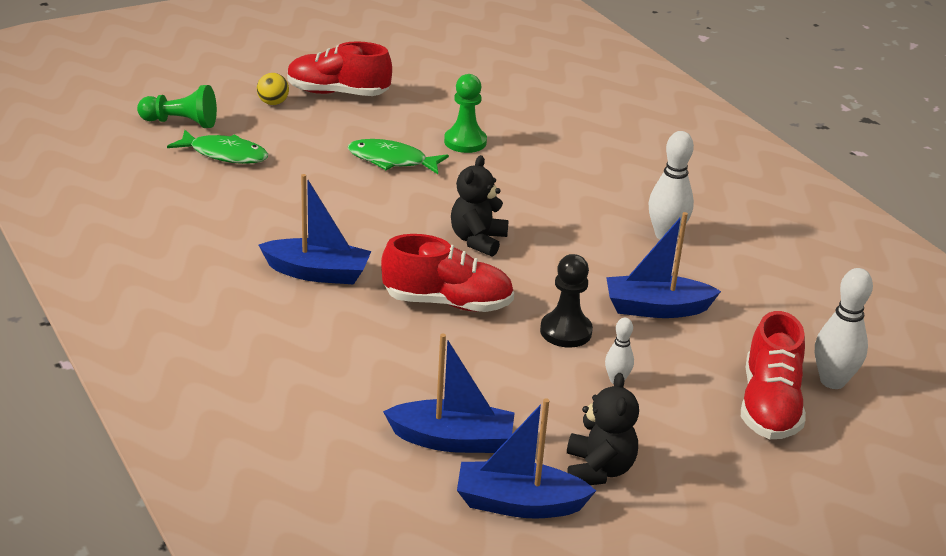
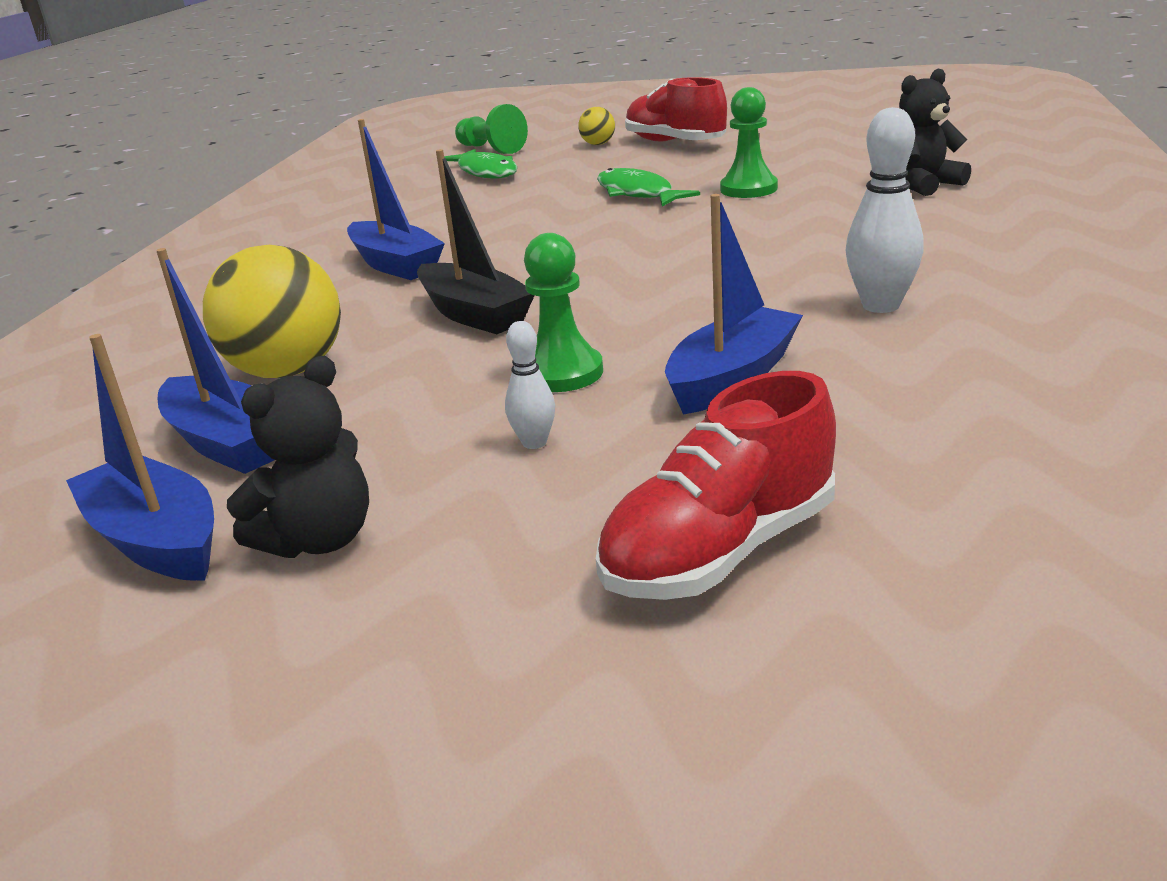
camera: 45 degrees right, 5 degrees down
(399, 381) = (287, 371): none -> yellow ball
(448, 303) = (474, 315): red shoe -> black boat
(478, 240) = (612, 268): black teddy bear -> black teddy bear (924, 185)
(566, 331) = (562, 373): black pawn -> green pawn
(656, 308) = (732, 378): blue boat -> blue boat turned 90 degrees clockwise
(832, 381) = (904, 555): white bowling pin -> none

